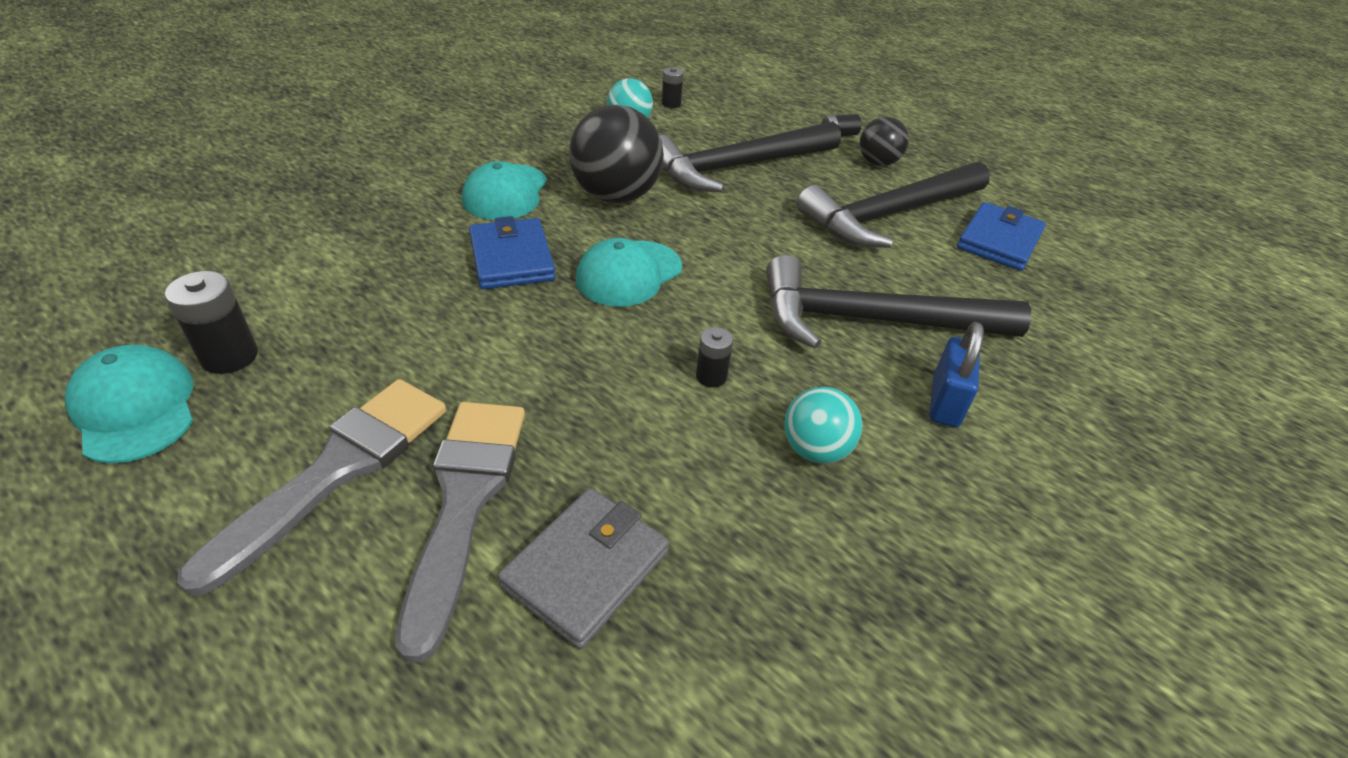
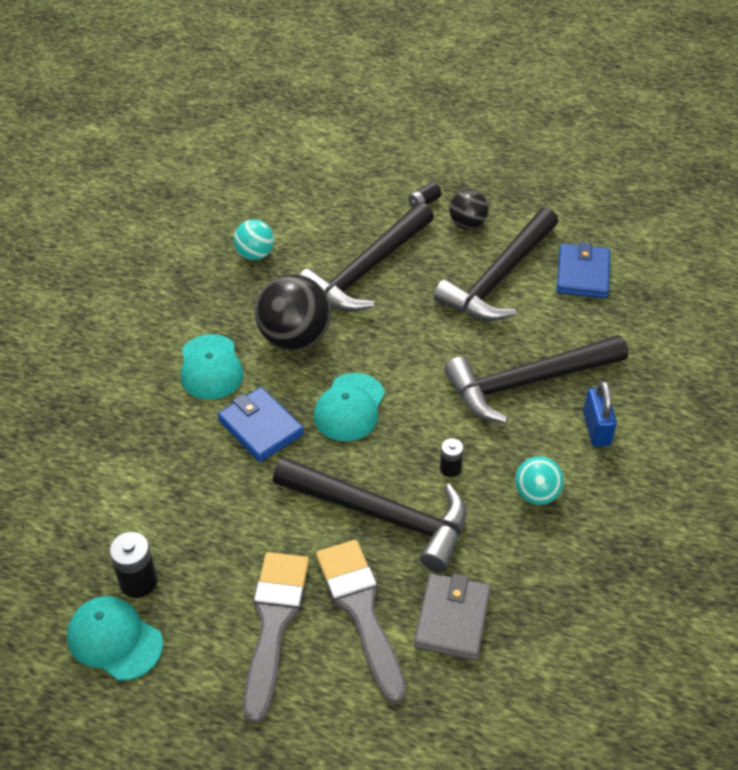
camera: 20 degrees left, 5 degrees up
(583, 396) = (381, 515): none -> black hammer
(671, 104) = (273, 215): black battery -> none

